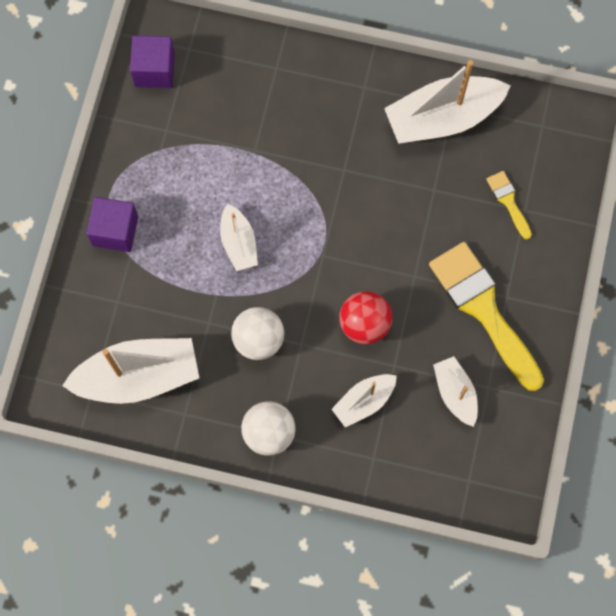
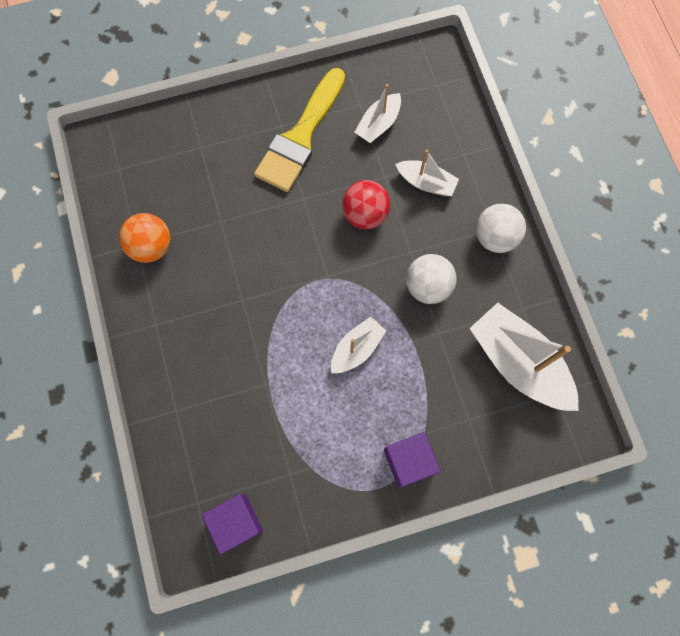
camera: 120 degrees left, 0 degrees up
(443, 118) = (151, 246): white boat -> orange ball
(508, 201) = (200, 162): yellow brush -> none

